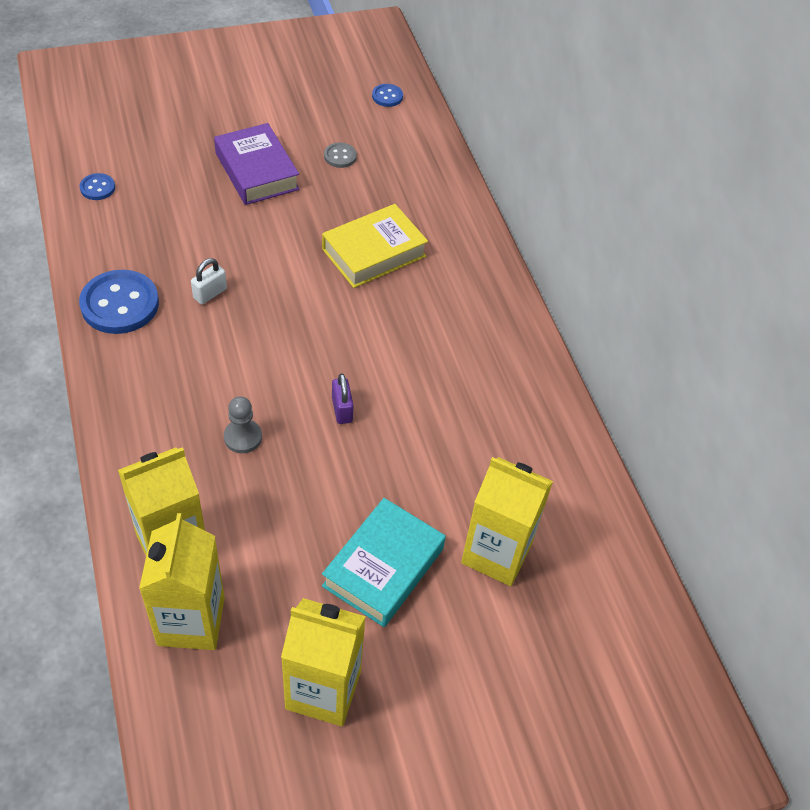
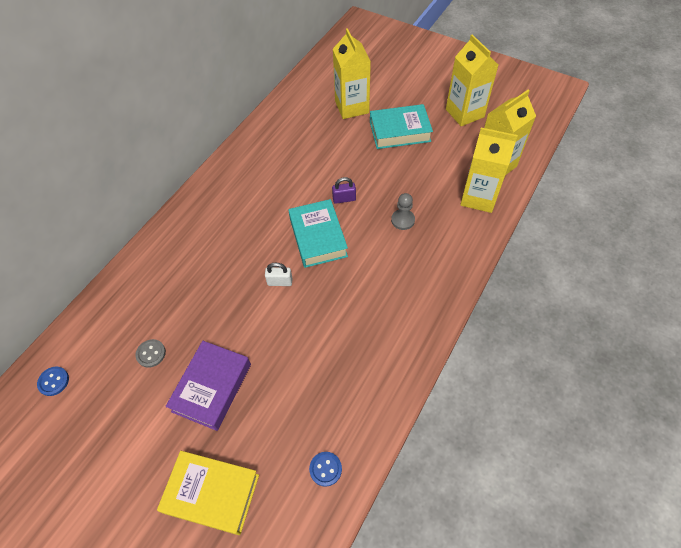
camera: 125 degrees left, 5 degrees up
(120, 304) = (395, 348): blue button -> none
(210, 293) = (338, 313): white padlock -> white padlock (280, 282)
(318, 346) = (318, 237): none -> turquoise book
(342, 410) = (344, 199): purple padlock -> purple padlock turned 45 degrees clockwise
(374, 253) = (225, 267): yellow book -> yellow book (212, 493)

